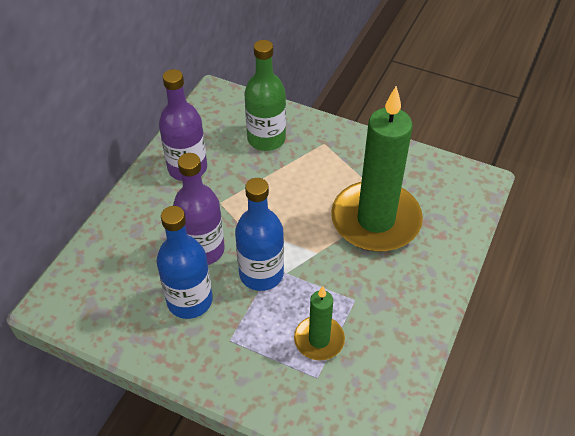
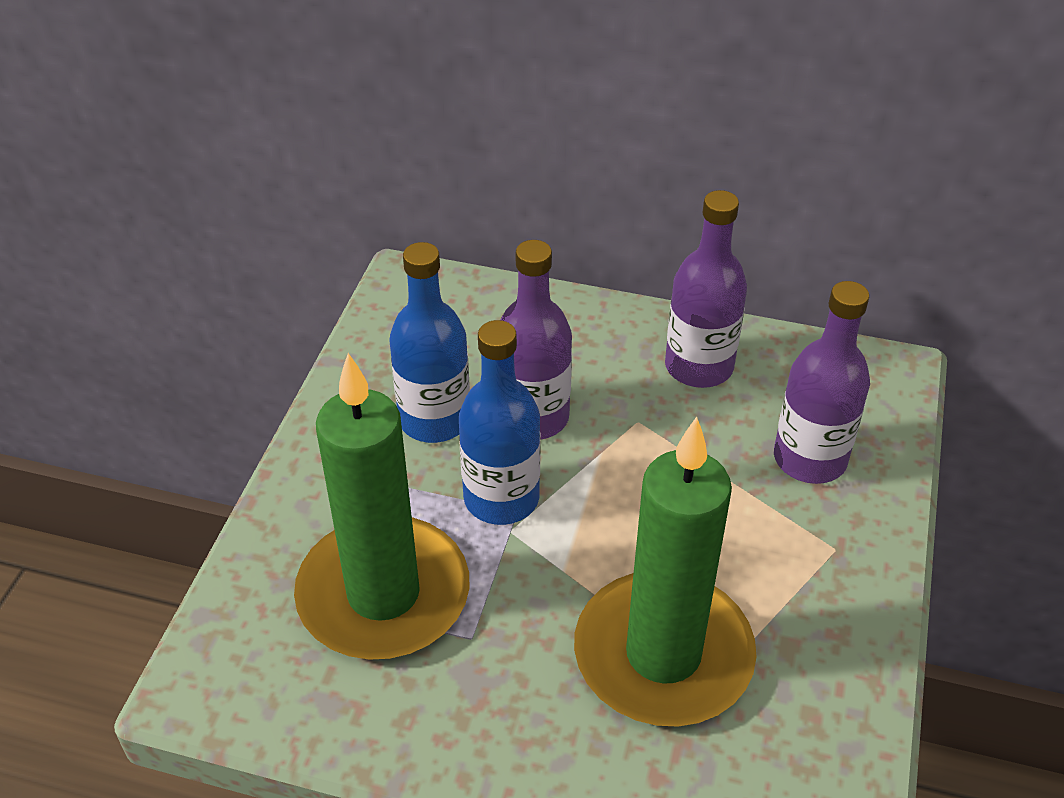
camera: 80 degrees right, 5 degrees down
(266, 139) = (810, 459): green bottle -> purple bottle
(319, 340) = (383, 594): green candle -> green candle, size x2.01

